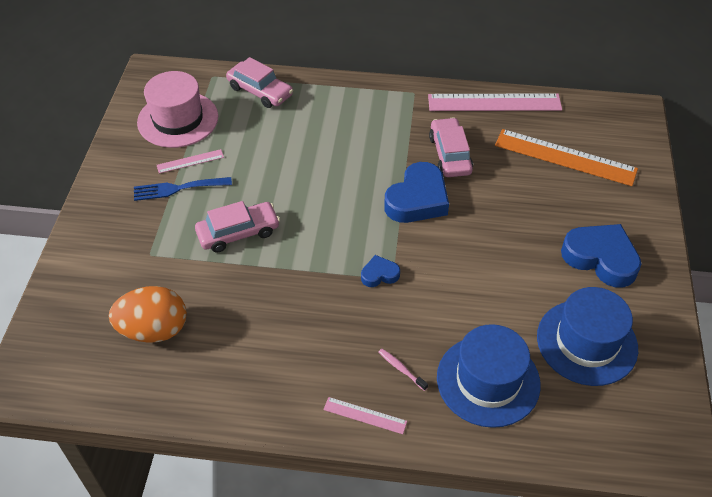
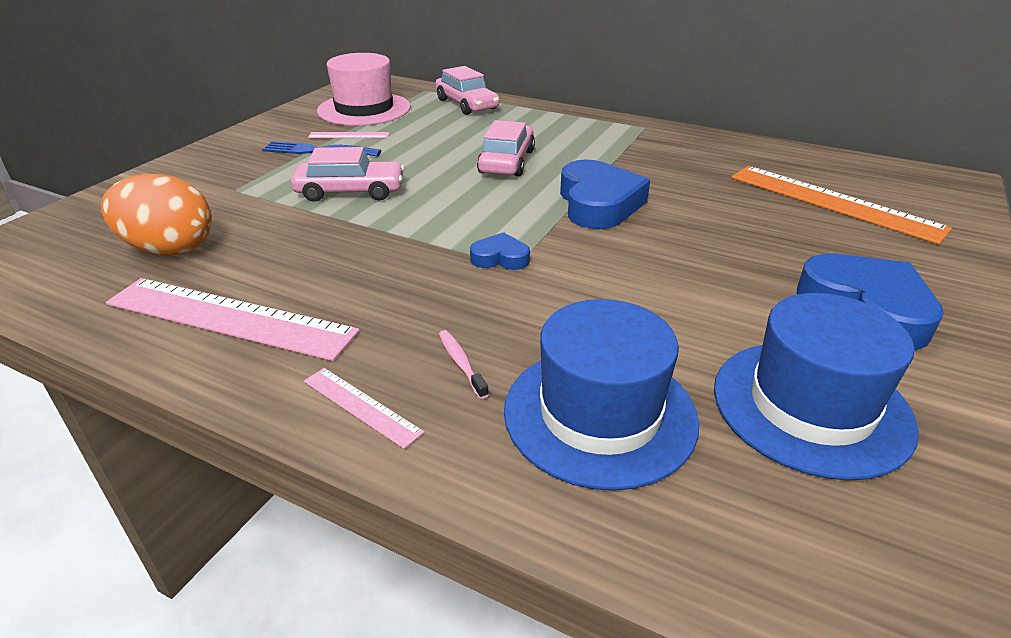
camera: 20 degrees right, 15 degrees down
(417, 199) = (598, 203): blue heart -> blue heart turned 60 degrees counterclockwise
(450, 154) = (664, 176): pink car -> pink car (506, 161)
(494, 103) = (746, 147): pink ruler -> pink ruler (229, 318)

